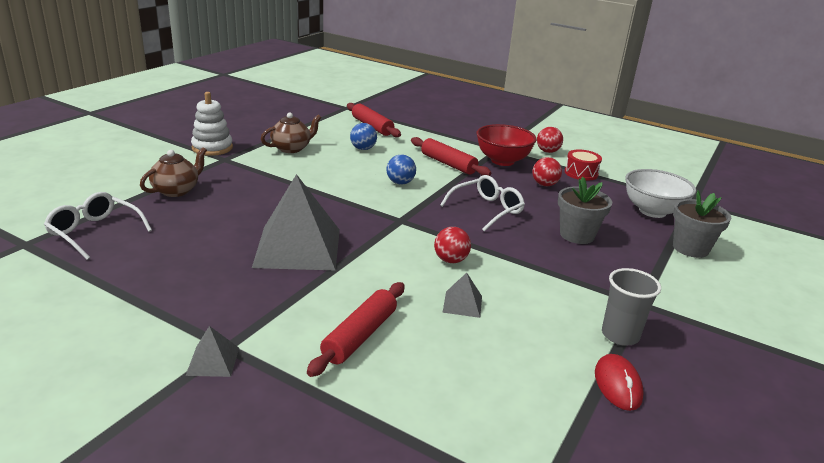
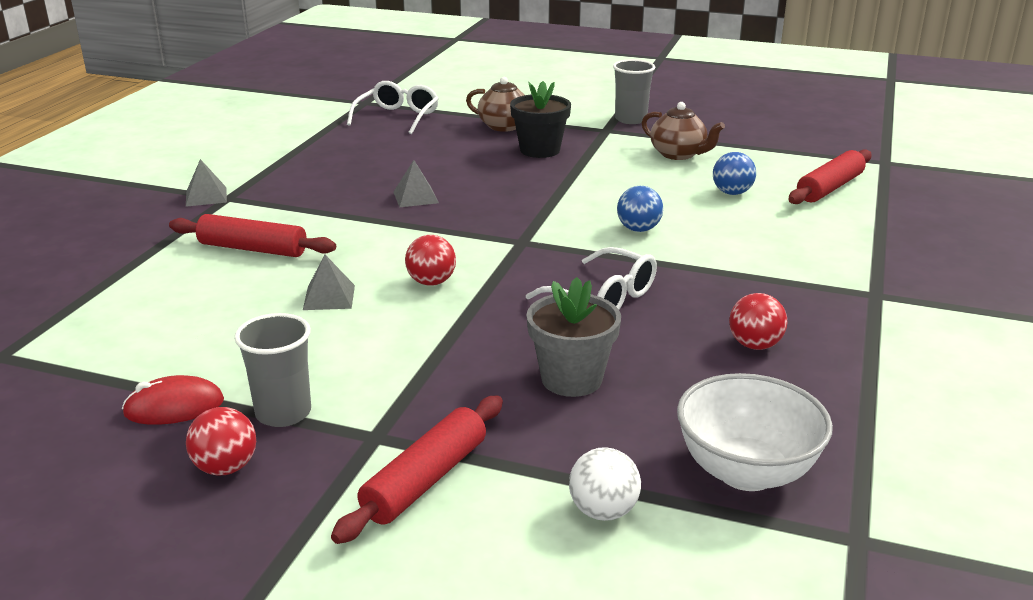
camera: 80 degrees right, 0 degrees up
(212, 148) = (631, 119): white stacking toy -> grey cup
(242, 187) = (540, 150): none -> black flower pot
(298, 247) = (415, 197): grey pyramid -> grey pyramid, size x0.42
(448, 164) = (748, 256): red rolling pin -> red rolling pin (425, 480)
(502, 161) = (820, 301): red bowl -> none
(547, 151) = (931, 345): red ball -> red ball (226, 468)
(581, 173) = (858, 385): red drum -> none
(690, 248) = (603, 511): grey flower pot -> white ball

